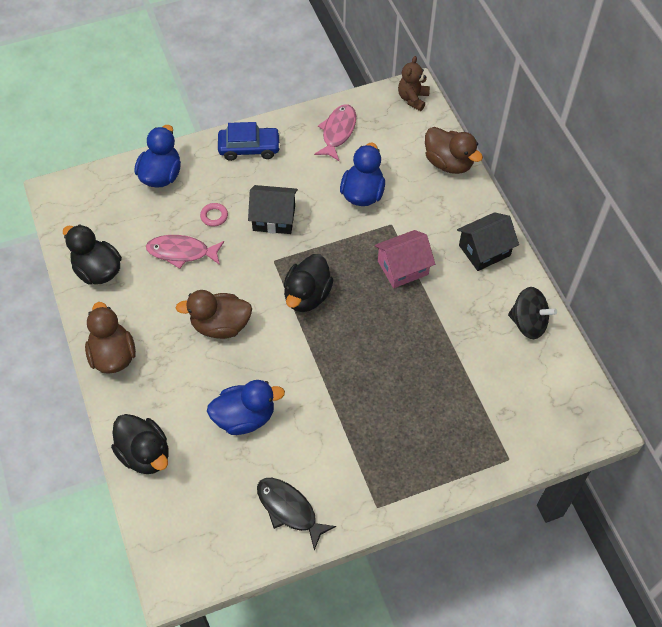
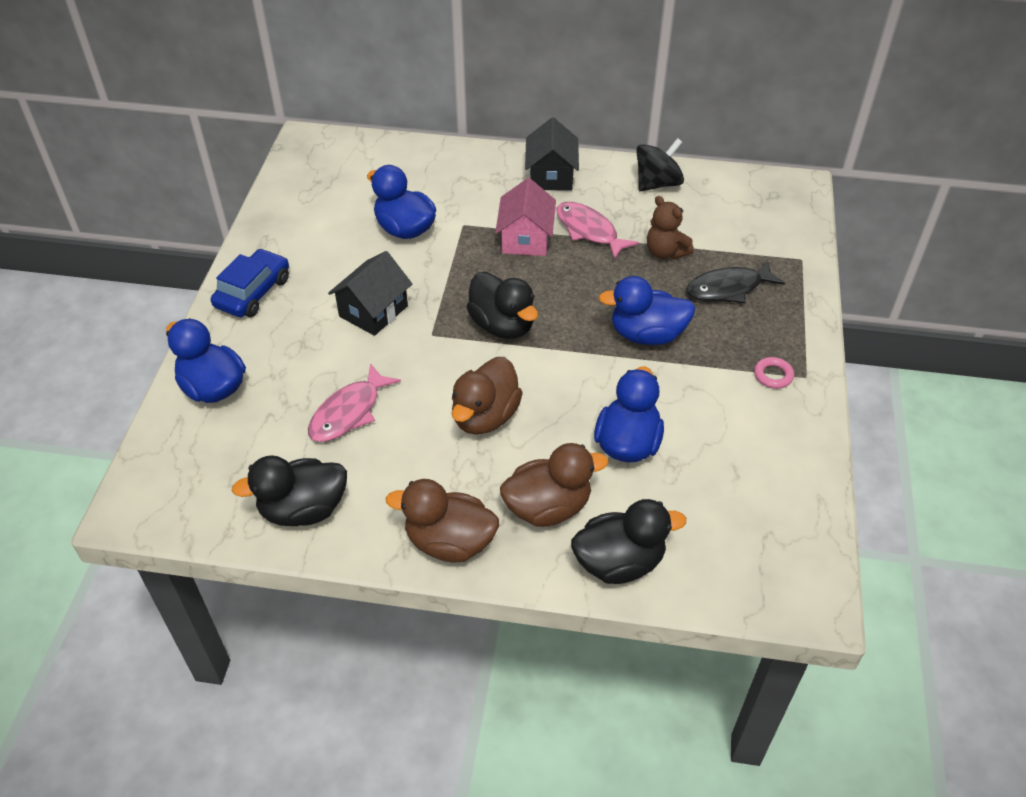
camera: 60 degrees left, 10 degrees down
(214, 216) = (322, 361): pink ring -> pink ring (773, 375)
(289, 510) = (772, 450): black fish -> black fish (728, 288)
(338, 132) = (304, 214): pink fish -> pink fish (589, 231)
(354, 386) = (647, 334): none -> blue duck
(412, 99) = (317, 145): brown teddy bear -> brown teddy bear (665, 252)
(448, 163) = (423, 155): brown duck -> brown duck (548, 507)

